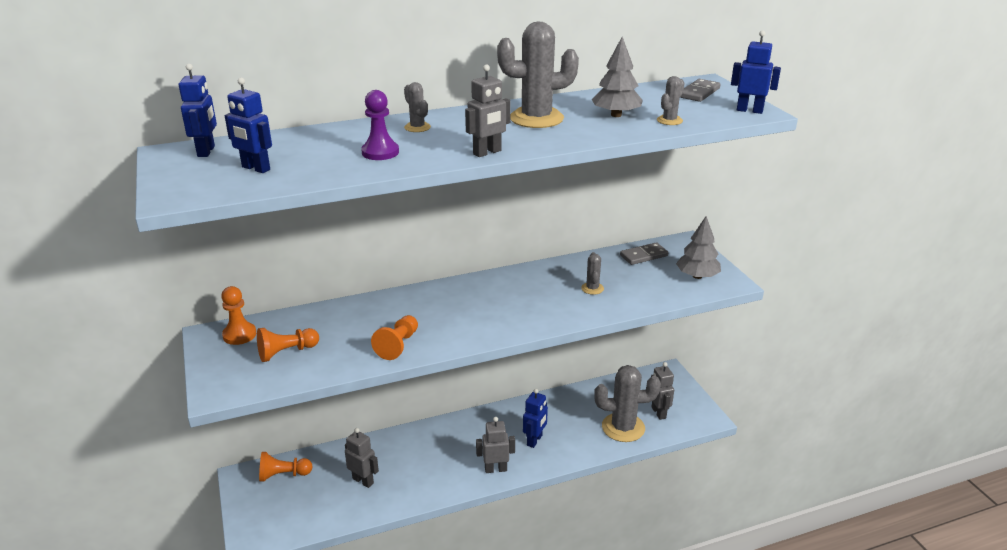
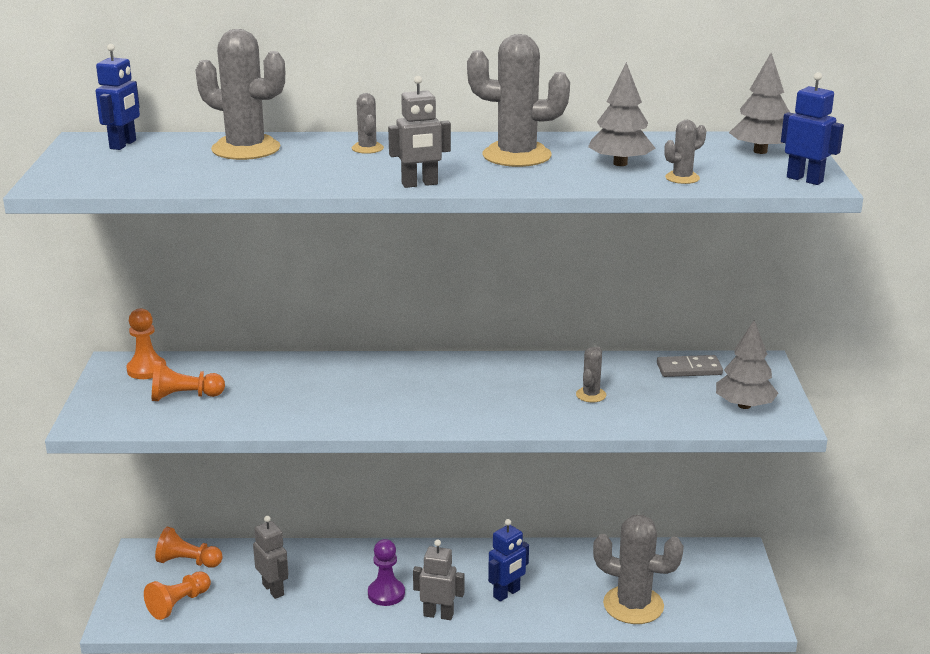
camera: 20 degrees right, 5 degrees down
(255, 168) = (156, 167): blue robot -> none
(318, 141) = (246, 149): none -> grey cactus
(380, 152) = (301, 168): purple pawn -> purple pawn (386, 594)
(398, 345) = (310, 413): orange pawn -> orange pawn (178, 604)
(658, 413) = (693, 598): grey robot -> none
(699, 93) = (760, 151): grey domino -> grey tree

